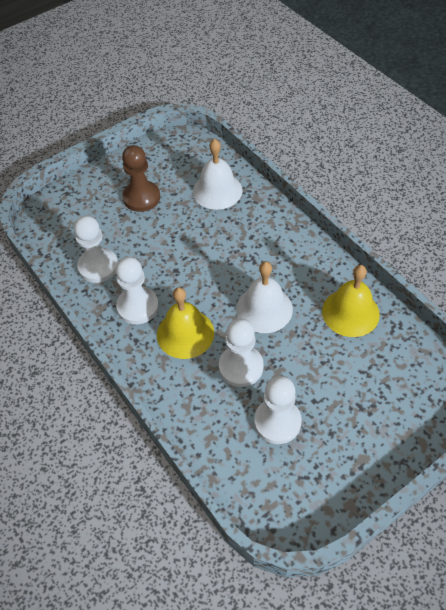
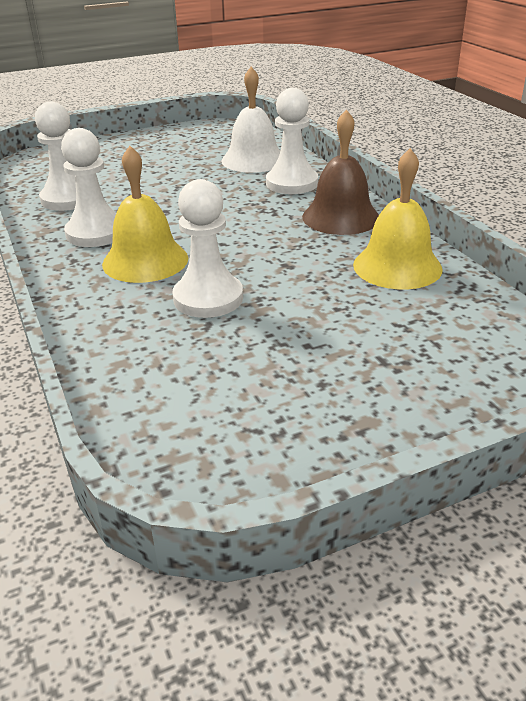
camera: 10 degrees right, 20 degrees down
(141, 197) = (157, 157): brown pawn -> none
(264, 309) = (269, 251): white bell -> none
(277, 422) = (237, 359): white pawn -> white pawn (292, 183)
(301, 260) = (341, 217): none -> brown bell

